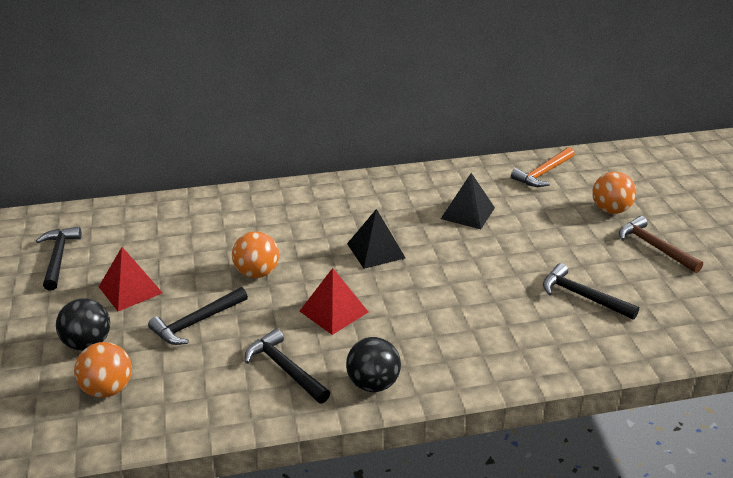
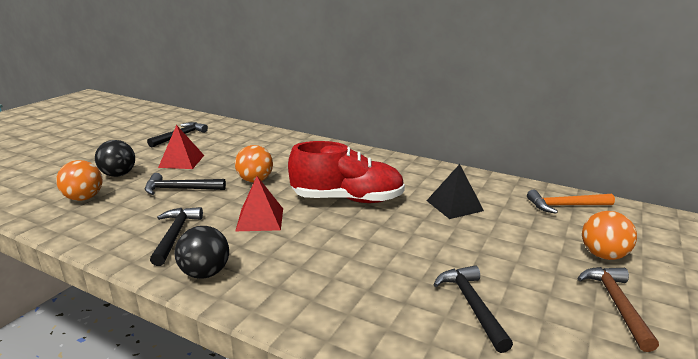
camera: 40 degrees right, 10 degrees down
(376, 250) = (347, 199): black pyramid -> red shoe

